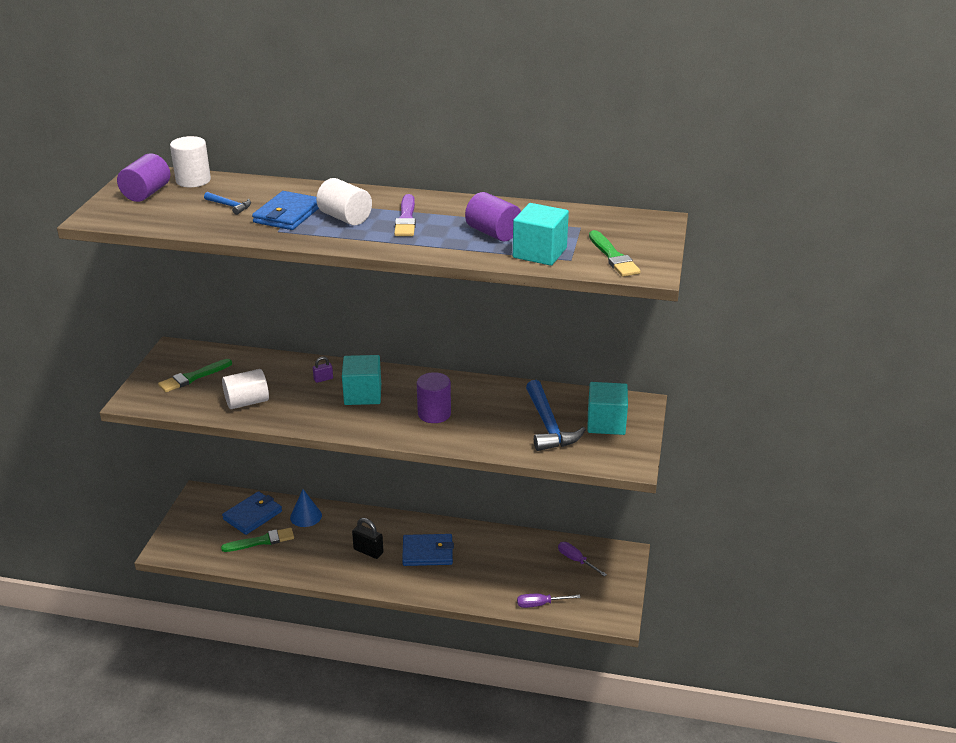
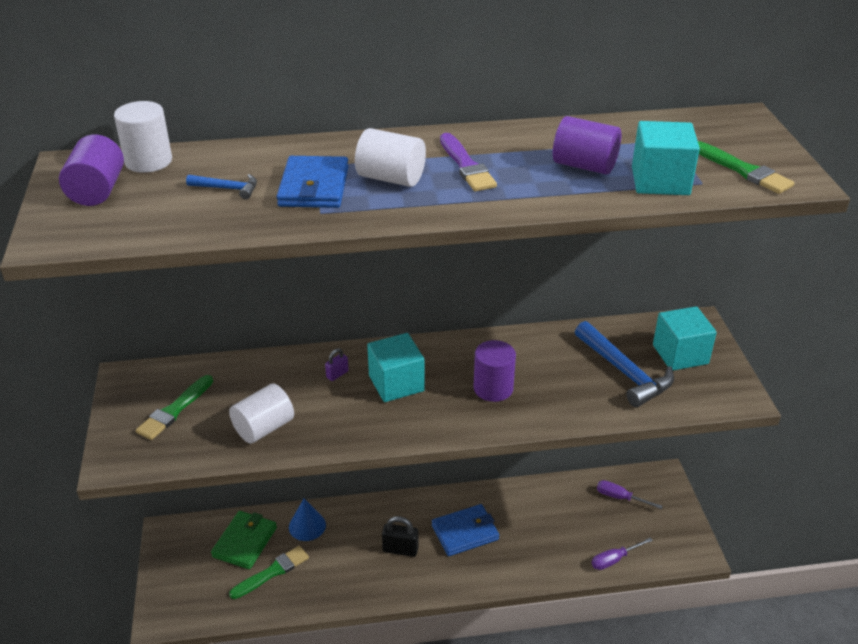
camera: 20 degrees left, 5 degrees up
(252, 515) = (245, 542): blue wallet -> green wallet

